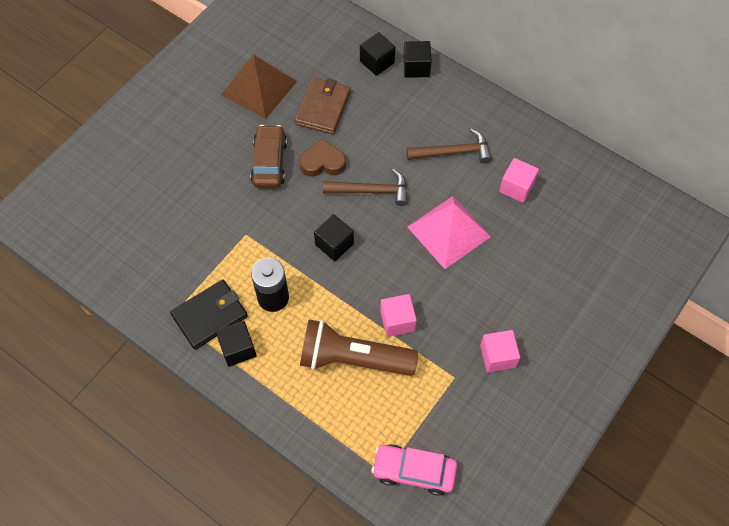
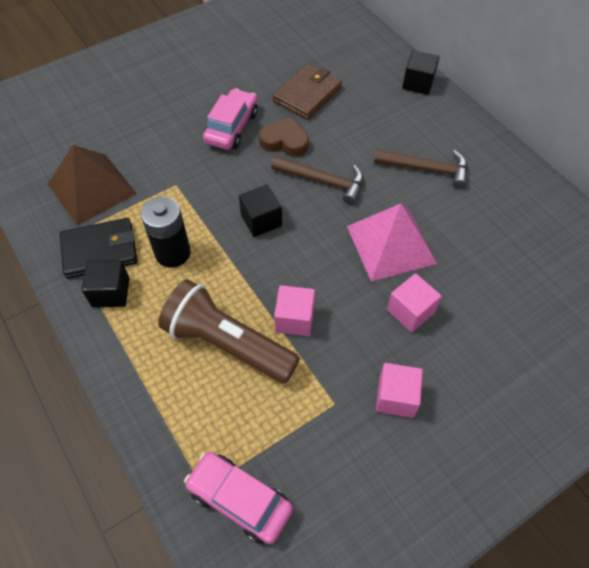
camera: 20 degrees right, 5 degrees down
(259, 88) = (253, 62): brown pyramid -> brown pyramid (91, 188)
(269, 162) = (231, 127): brown car -> pink car
(377, 62) = (379, 69): black cube -> none
(516, 187) = (485, 222): pink cube -> pink cube (410, 311)

